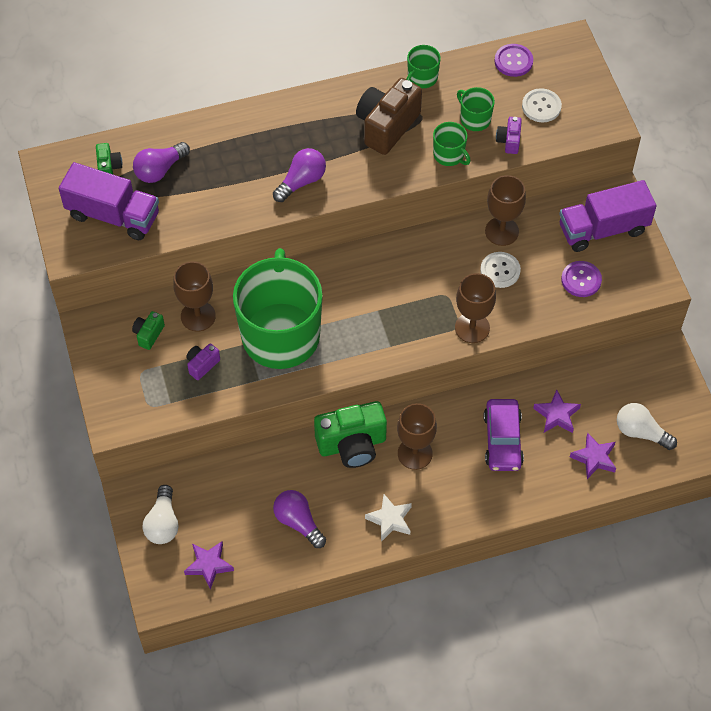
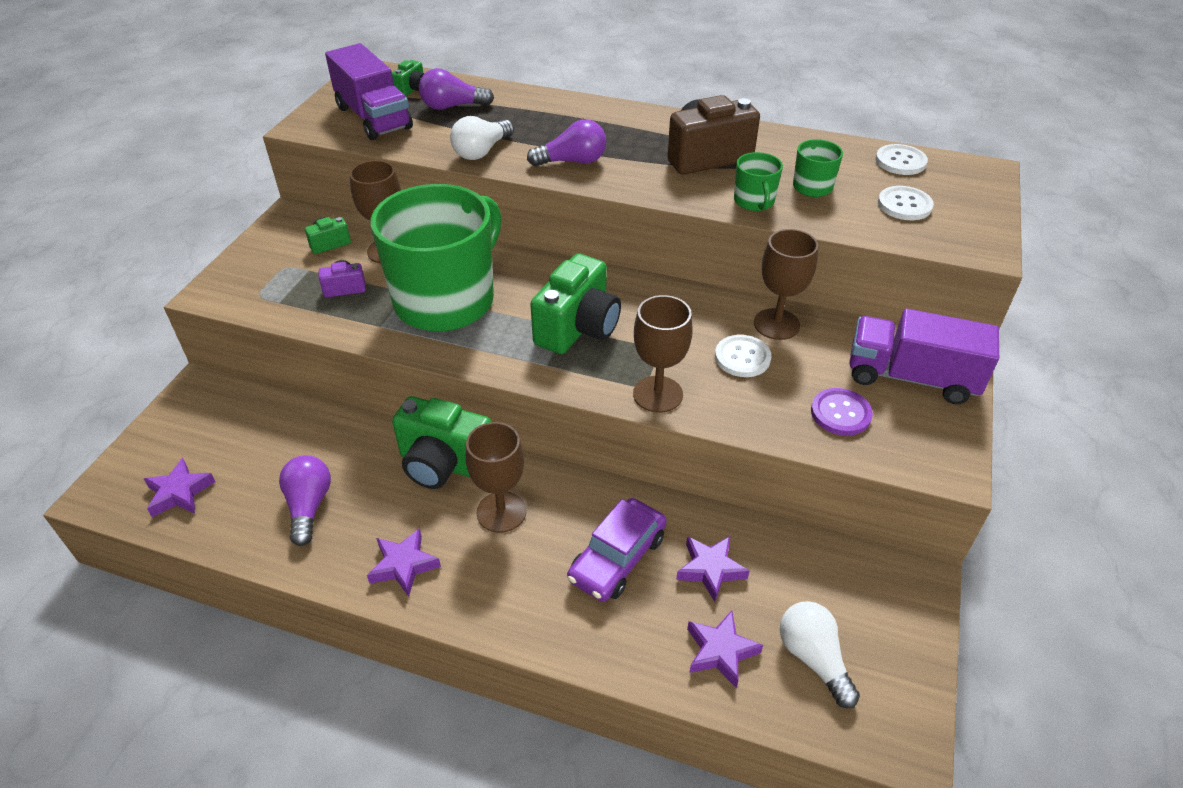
camera: 35 degrees right, 15 degrees down
(163, 523) = (190, 428): white light bulb -> white light bulb (482, 151)
(385, 306) = (578, 328): none -> green camera
(390, 520) = (403, 565): white star -> purple star
(422, 78) = (781, 138): green mug -> none
(509, 141) = (837, 217): purple camera -> none
(513, 61) = (900, 161): purple button -> white button

